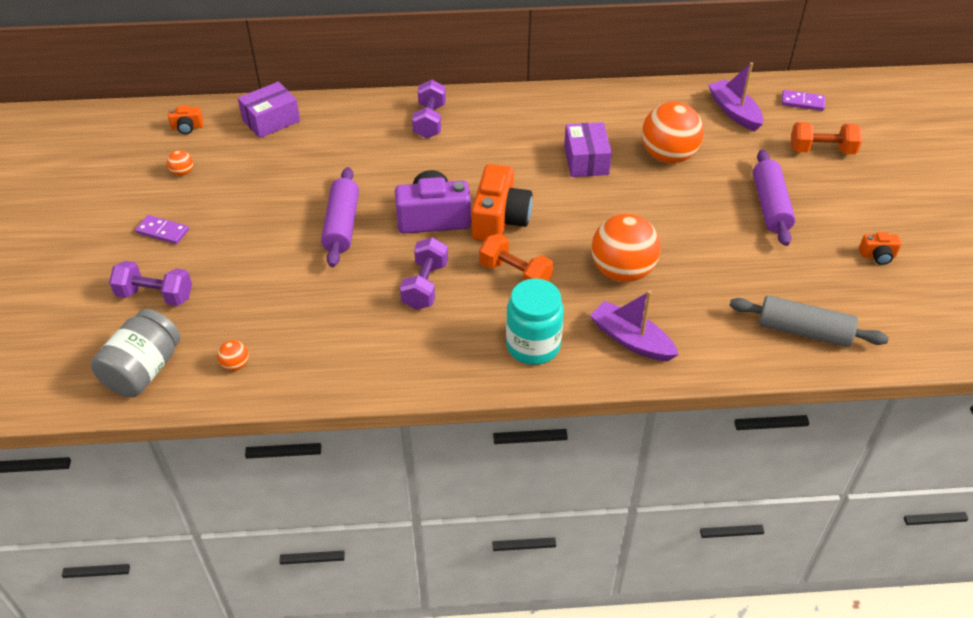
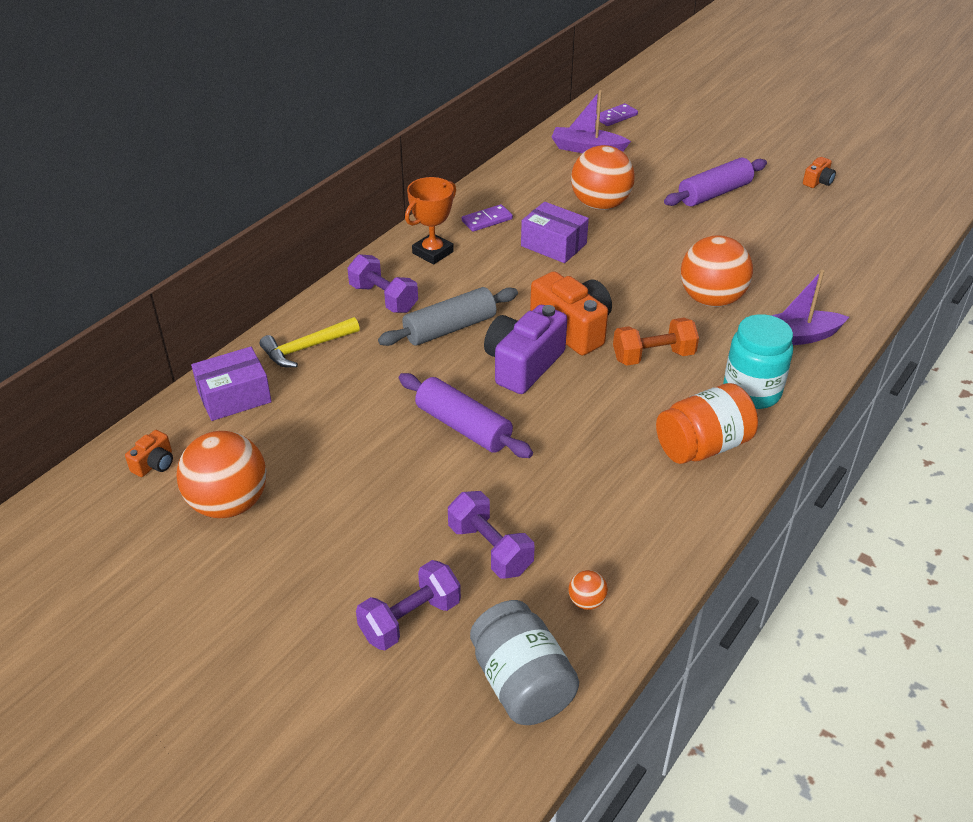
camera: 50 degrees left, 5 degrees down
(162, 231) = (309, 565): purple domino -> purple domino (487, 220)
(182, 172) = (229, 503): orange ball -> orange ball, size x2.40
(271, 120) = (234, 396): purple box -> purple box turned 60 degrees clockwise
(344, 120) = (306, 348): none -> yellow hammer
(425, 285) = (609, 415): purple dumbbell -> purple dumbbell (490, 549)
(442, 348) = (702, 446): none -> orange jar
(504, 113) = (433, 252): none -> orange trophy
(770, 206) = (714, 193): purple rolling pin -> purple rolling pin turned 75 degrees counterclockwise
(803, 331) = (863, 254): grey rolling pin -> grey rolling pin (450, 328)
(821, 150) = (680, 140): orange dumbbell -> none

